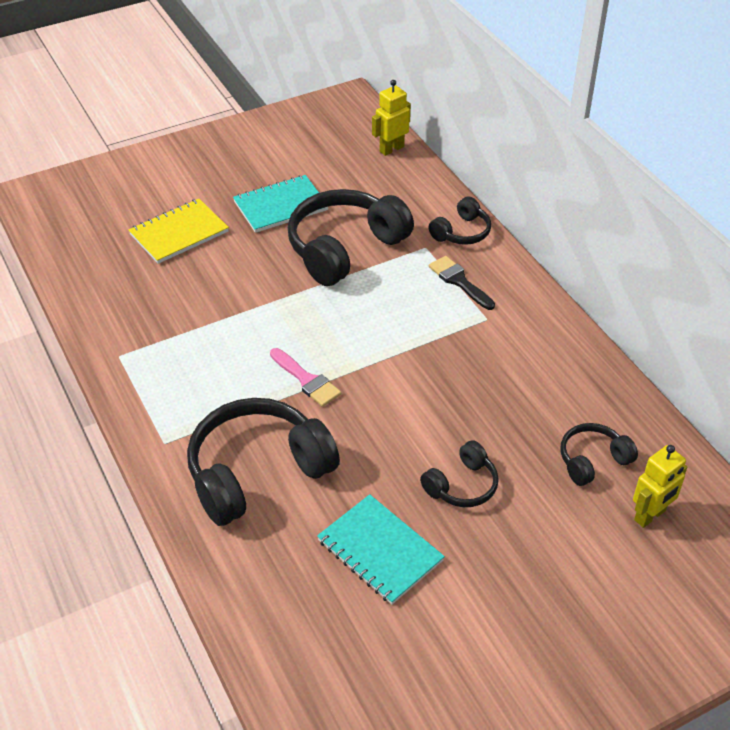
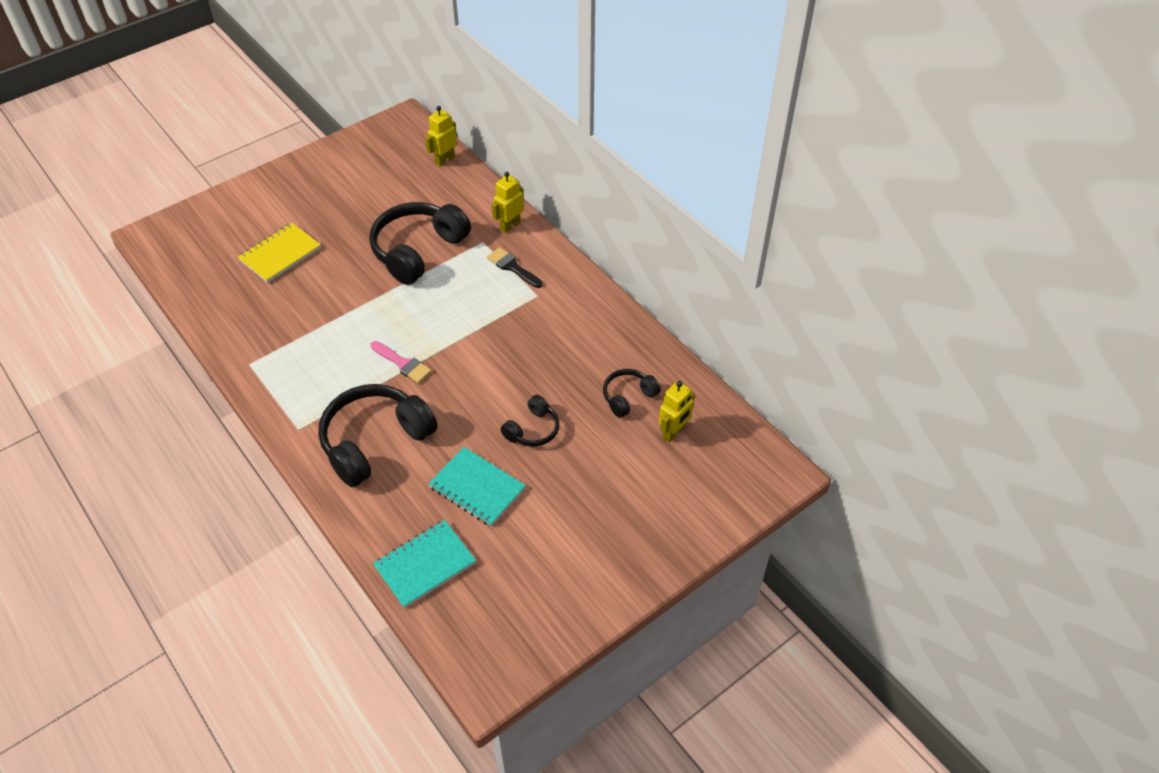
camera: 10 degrees left, 5 degrees up
(281, 206) = (360, 220): turquoise notebook -> turquoise notebook (425, 565)
(461, 232) = (510, 225): black headphones -> yellow robot

